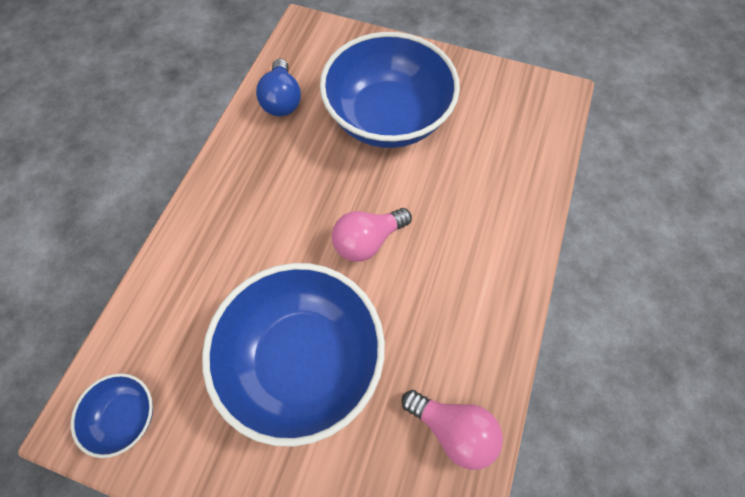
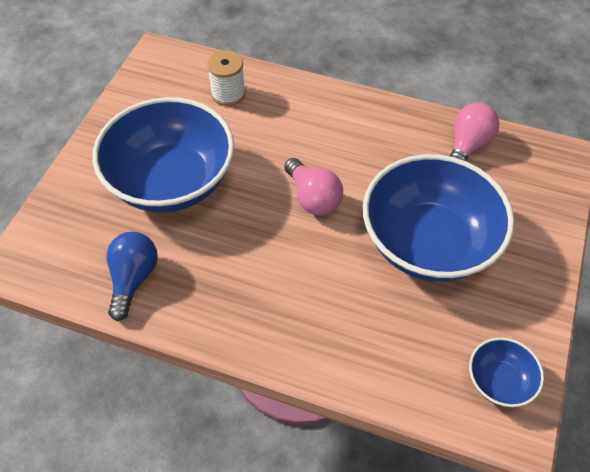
camera: 90 degrees left, 10 degrees down
(282, 100) = (133, 279): blue light bulb -> blue light bulb turned 75 degrees counterclockwise
(510, 158) = (228, 94): none -> white spool

